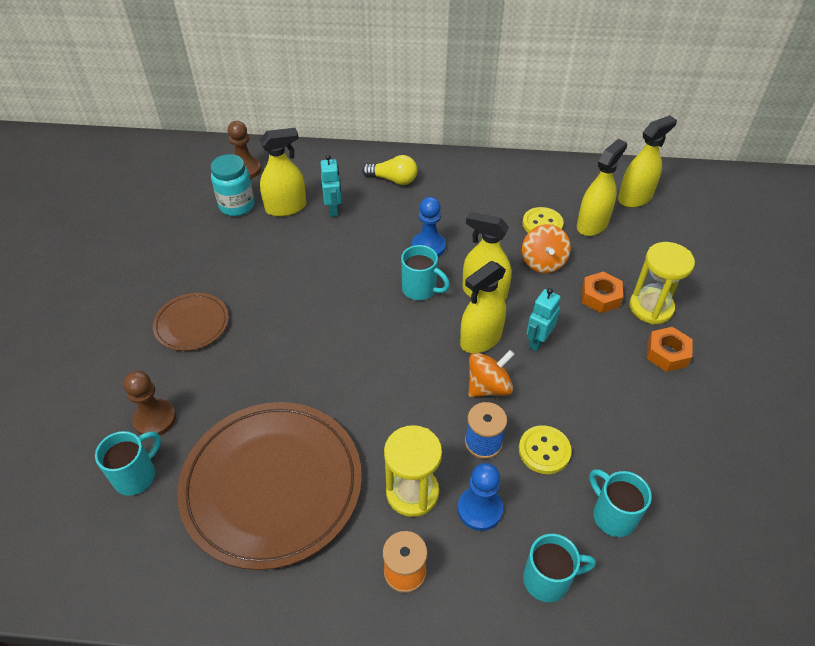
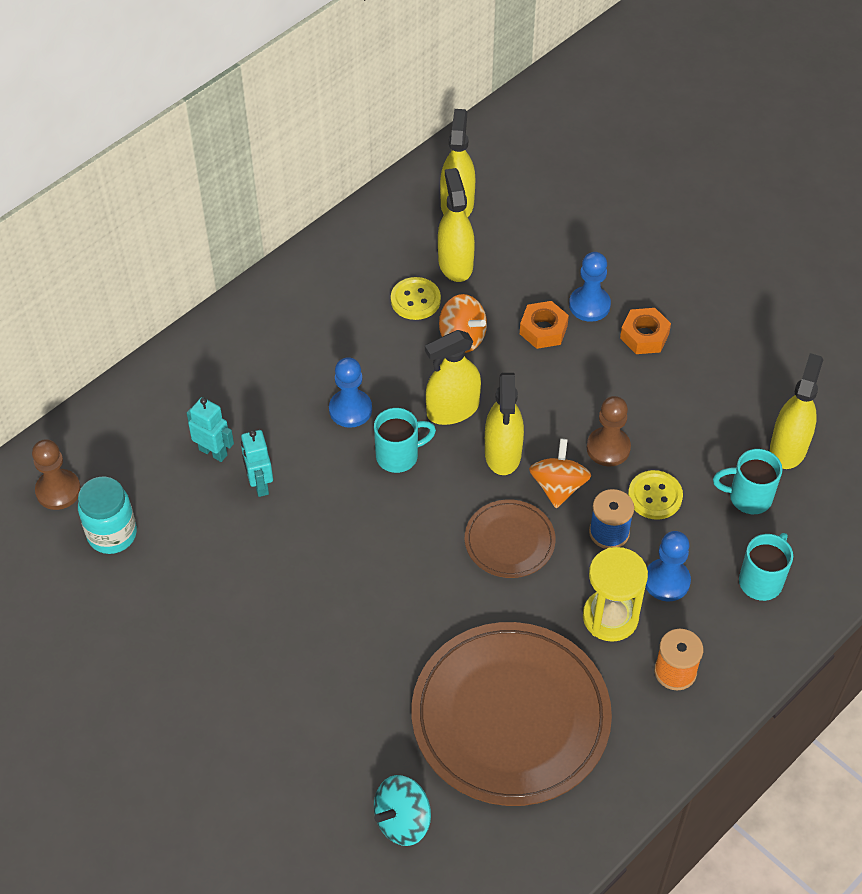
camera: 50 degrees left, 5 degrees up
(136, 475) = (402, 821): turquoise mug -> turquoise spinning top
(155, 419) = (348, 771): brown pawn -> brown pawn (608, 448)
(192, 324) = (252, 674): brown plate -> brown plate (509, 541)
(286, 207) = (164, 491): yellow spray bottle -> yellow spray bottle (788, 448)
(393, 180) = (224, 371): yellow light bulb -> none
(537, 341) = (546, 414): turquoise robot -> turquoise robot (260, 484)
(651, 307) = (589, 305): yellow hourglass -> blue pawn

